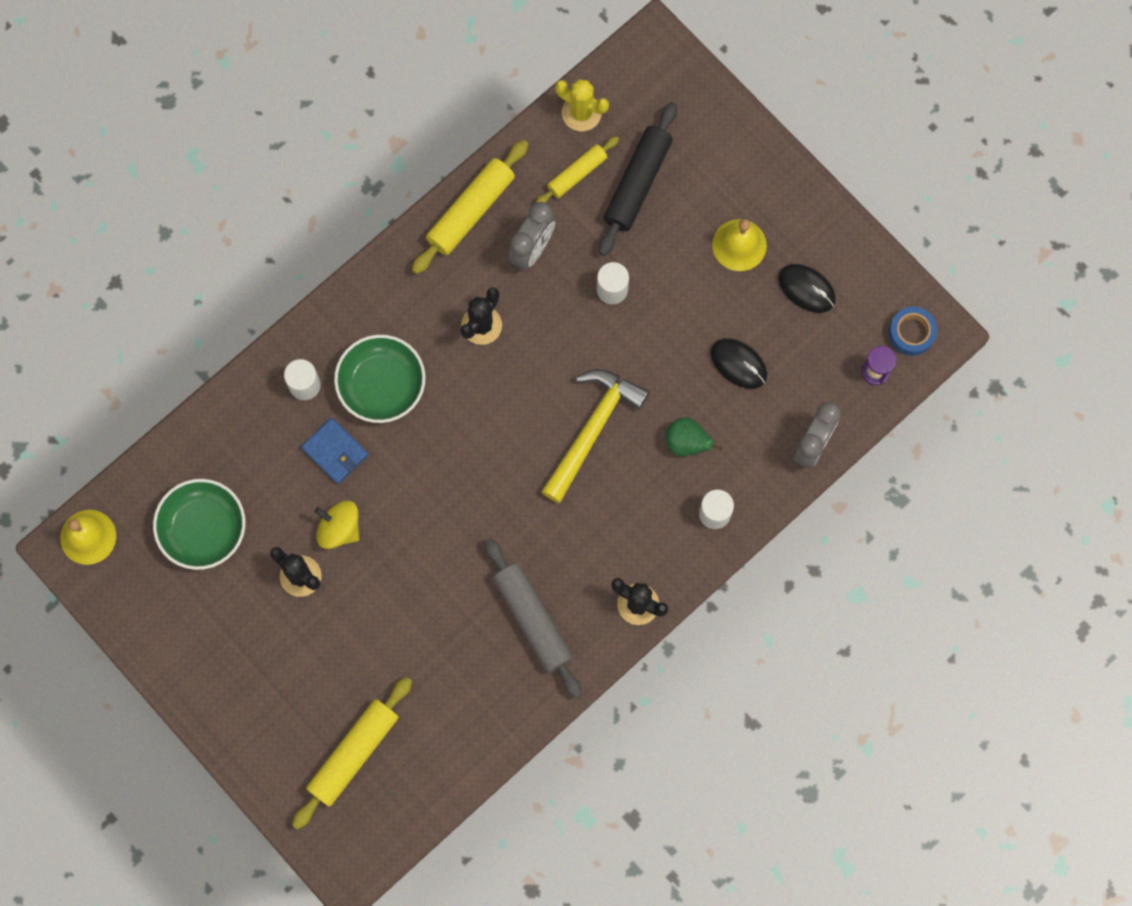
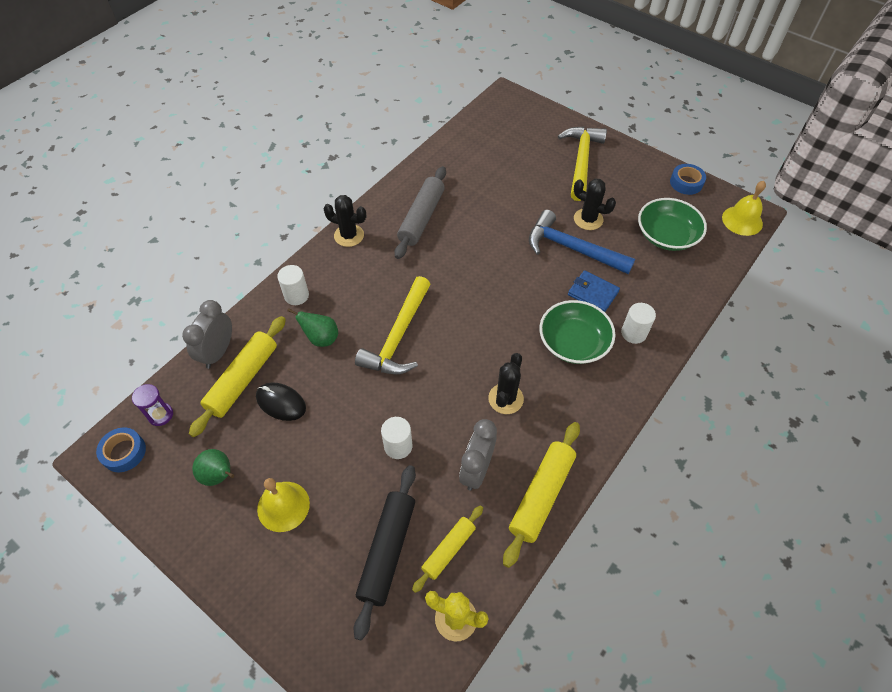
camera: 170 degrees right, 20 degrees down
(135, 621) = (686, 183): none -> blue tape
(273, 693) = (581, 161): none -> yellow hammer
(339, 528) = (571, 248): yellow spinning top -> blue hammer
(354, 754) = (520, 141): yellow rolling pin -> yellow rolling pin (243, 379)
(533, 620) = (421, 218): grey rolling pin -> grey rolling pin turned 60 degrees clockwise
(806, 289) = (219, 475): black mouse -> green pear

